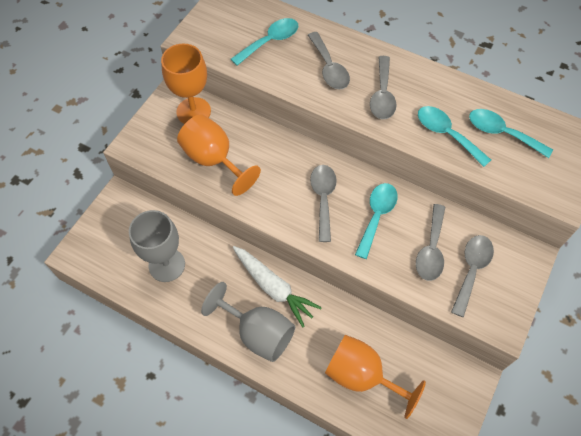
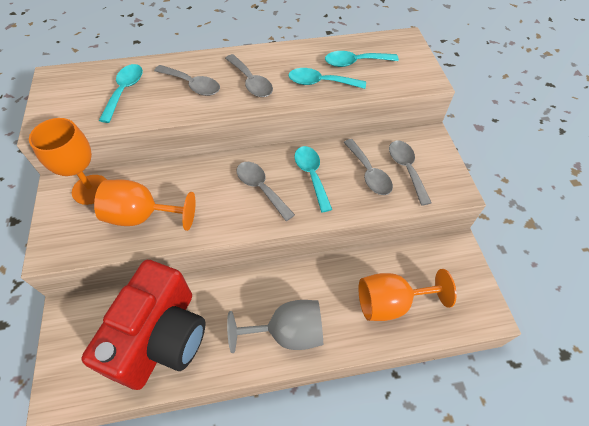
camera: 40 degrees left, 5 degrees down
(167, 265) = (161, 337): grey goblet -> red camera
(273, 287) = (270, 288): white carrot -> none

